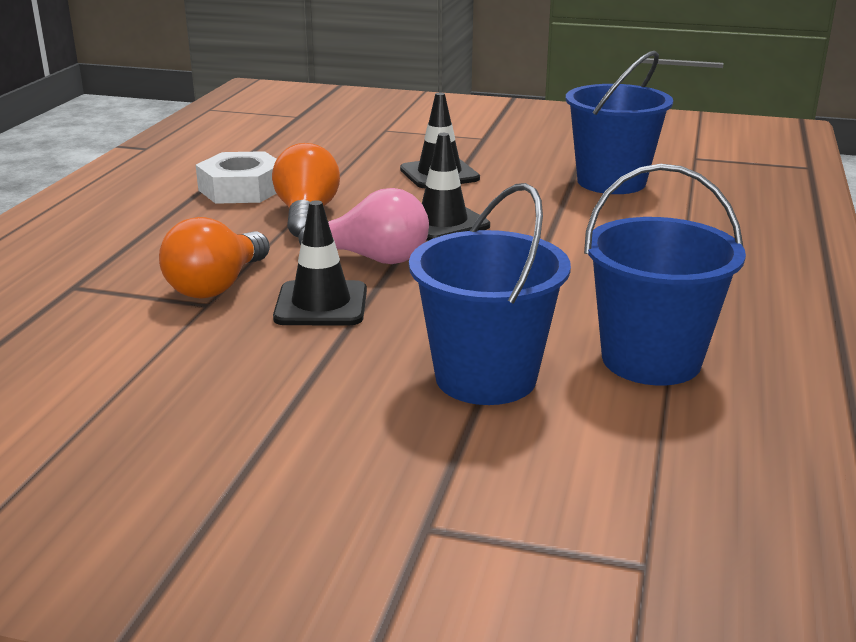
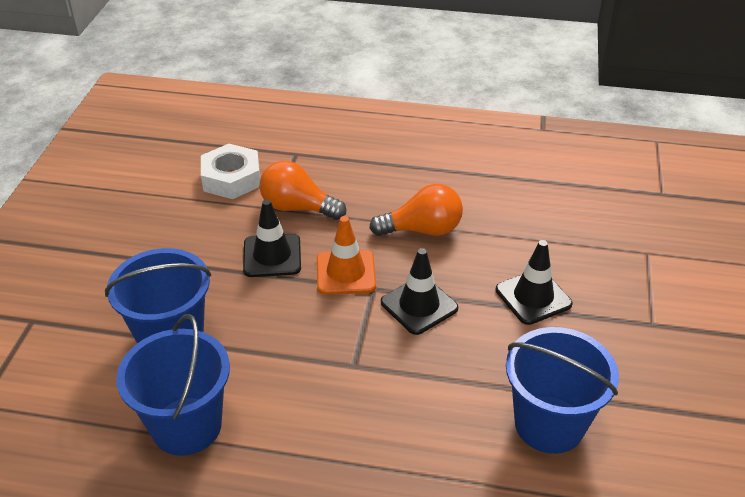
camera: 85 degrees right, 15 degrees up
(241, 189) = (466, 190): white nut -> white nut (231, 178)
(373, 258) = (346, 273): pink light bulb -> orange traffic cone

